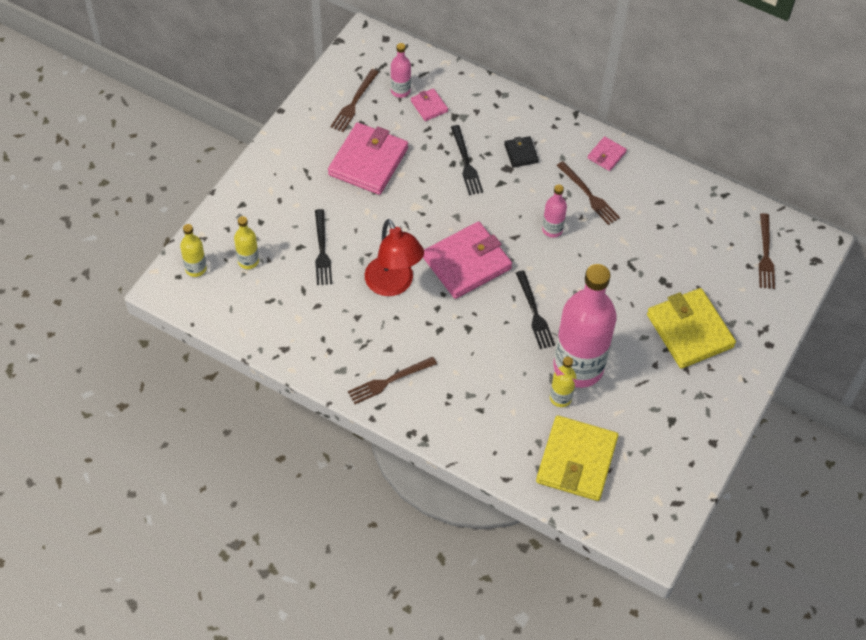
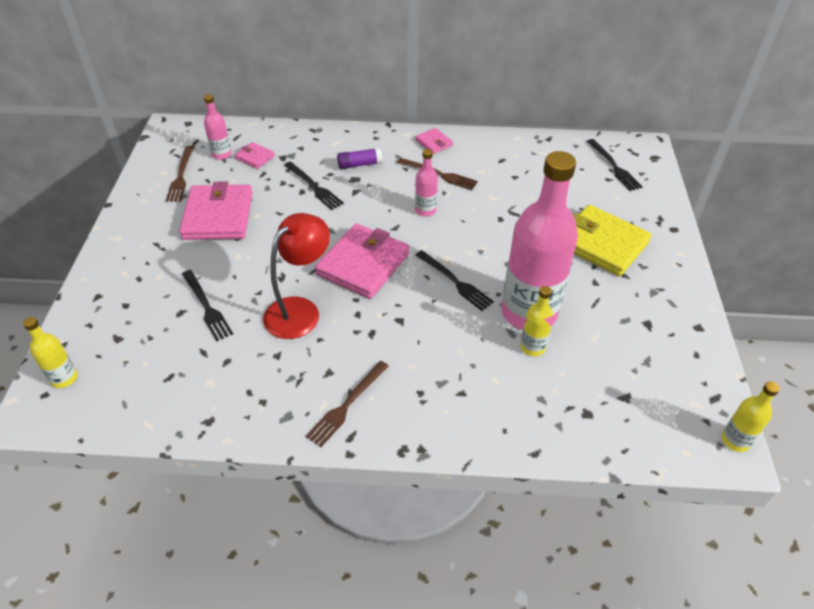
camera: 25 degrees left, 10 degrees down
(248, 261) = (126, 347): yellow bottle -> yellow bottle (735, 440)
(393, 285) = (300, 310): red lamp -> red lamp turned 90 degrees counterclockwise
(521, 153) = (359, 164): black wallet -> purple glue stick
(576, 460) = (591, 401): yellow wallet -> none
(606, 155) = (434, 143): pink wallet -> pink wallet turned 45 degrees counterclockwise
(765, 254) = (614, 166): brown fork -> black fork

